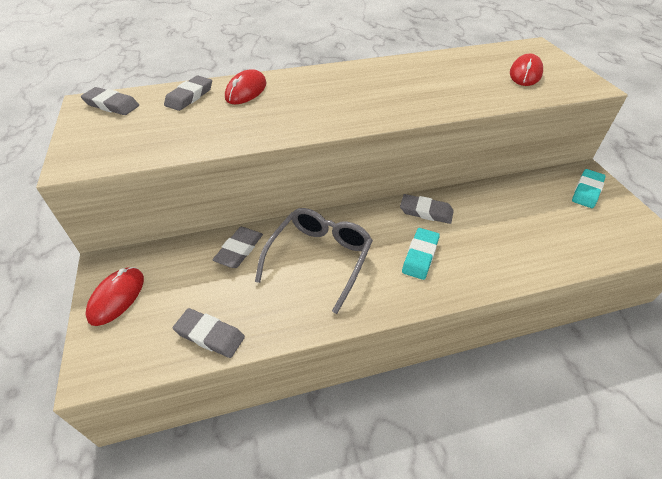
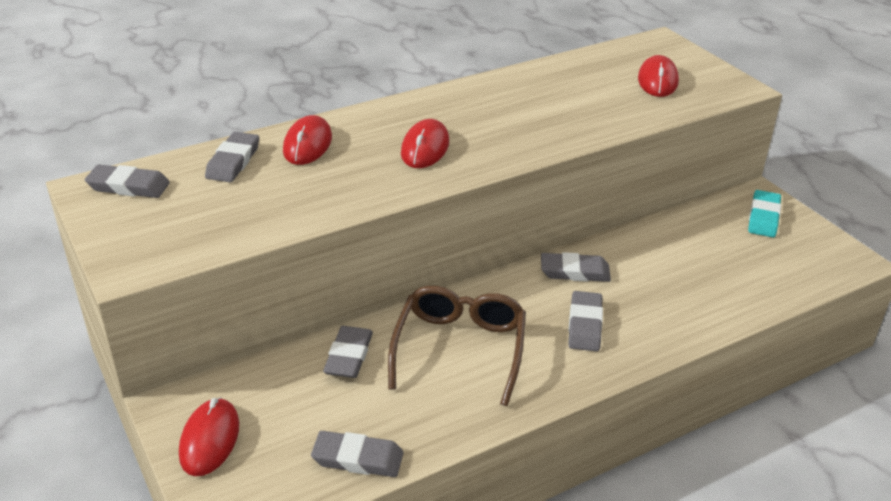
camera: 15 degrees left, 10 degrees down
(319, 259) = (459, 349): grey glasses -> brown glasses
(327, 103) = (425, 148): none -> red mouse
(420, 256) = (585, 325): turquoise eraser -> grey eraser

